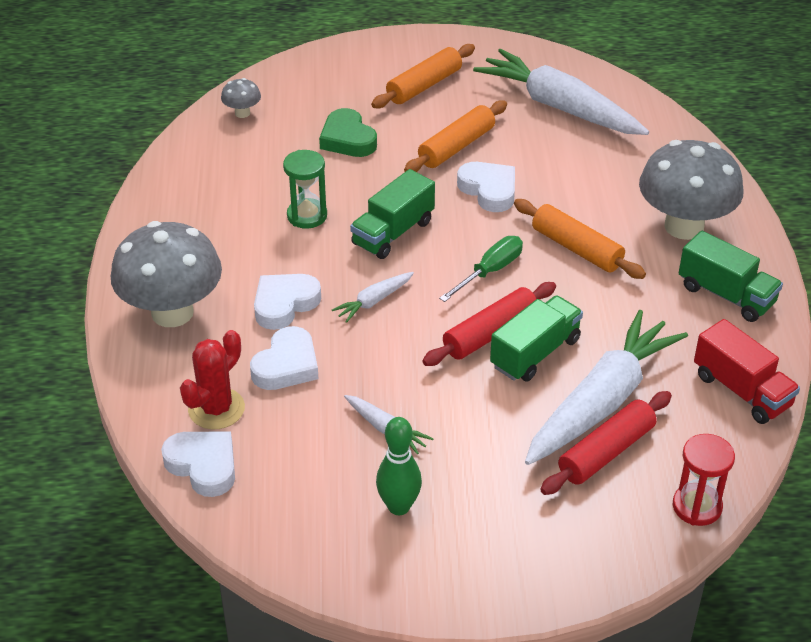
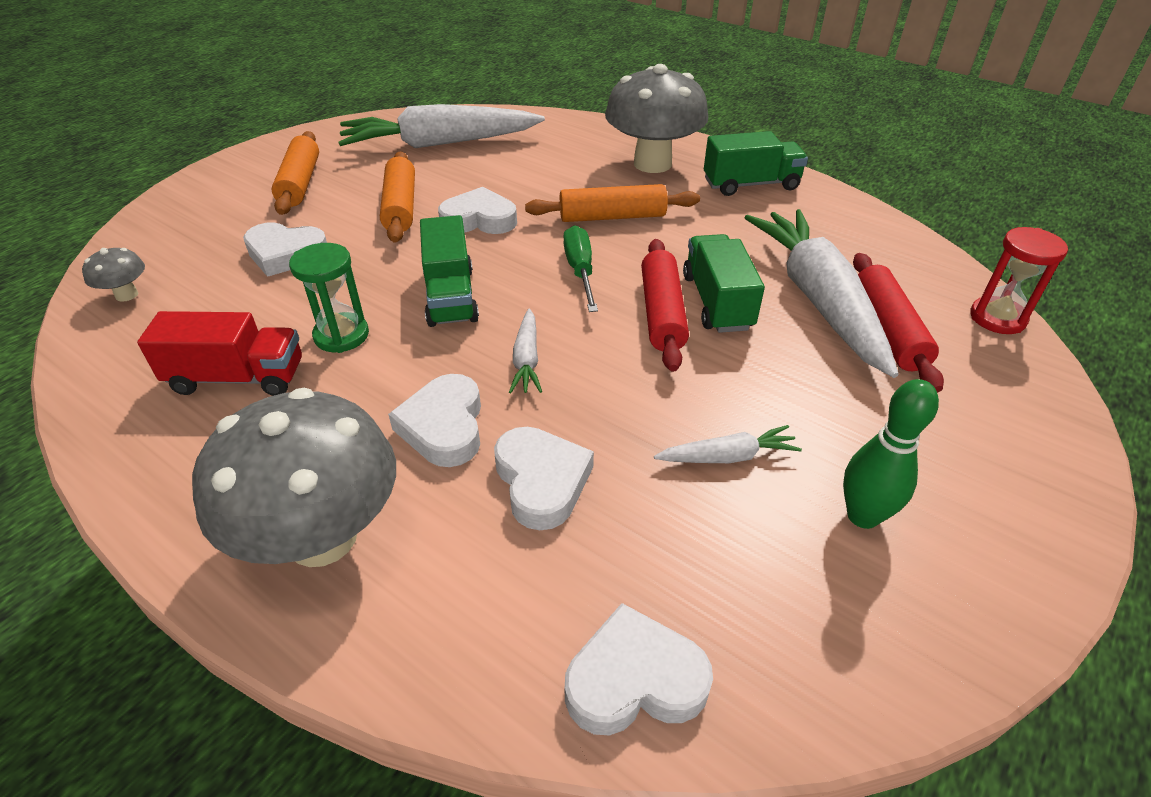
camera: 50 degrees left, 0 degrees up
(216, 409) = (542, 596): red cactus -> none
(347, 139) = (286, 254): green heart -> white heart
(741, 390) = (868, 230): red truck -> red truck (237, 378)

